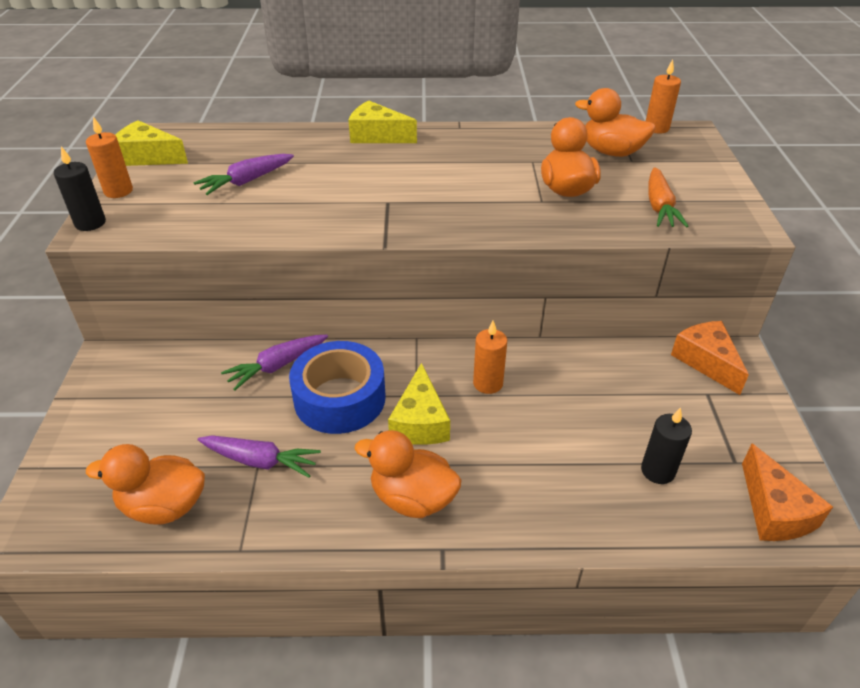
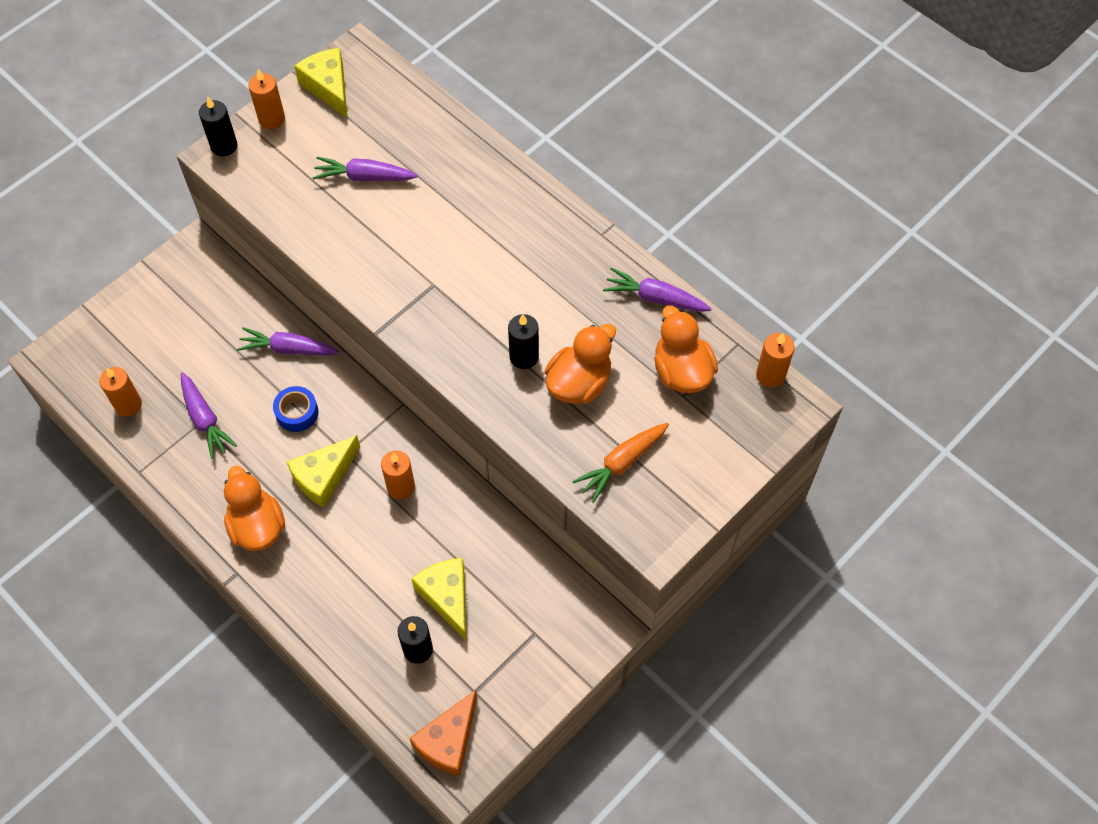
camera: 45 degrees right, 20 degrees up
(164, 506) = (128, 405): orange duck -> orange candle
(340, 398) = (297, 412): blue tape -> blue tape, size x0.52
(377, 136) = (521, 192): yellow cheese -> yellow cheese (447, 597)
(510, 198) = (524, 357): none -> black candle
(539, 134) = (655, 298): none -> purple carrot
(706, 361) = (574, 611): orange cheese -> none

